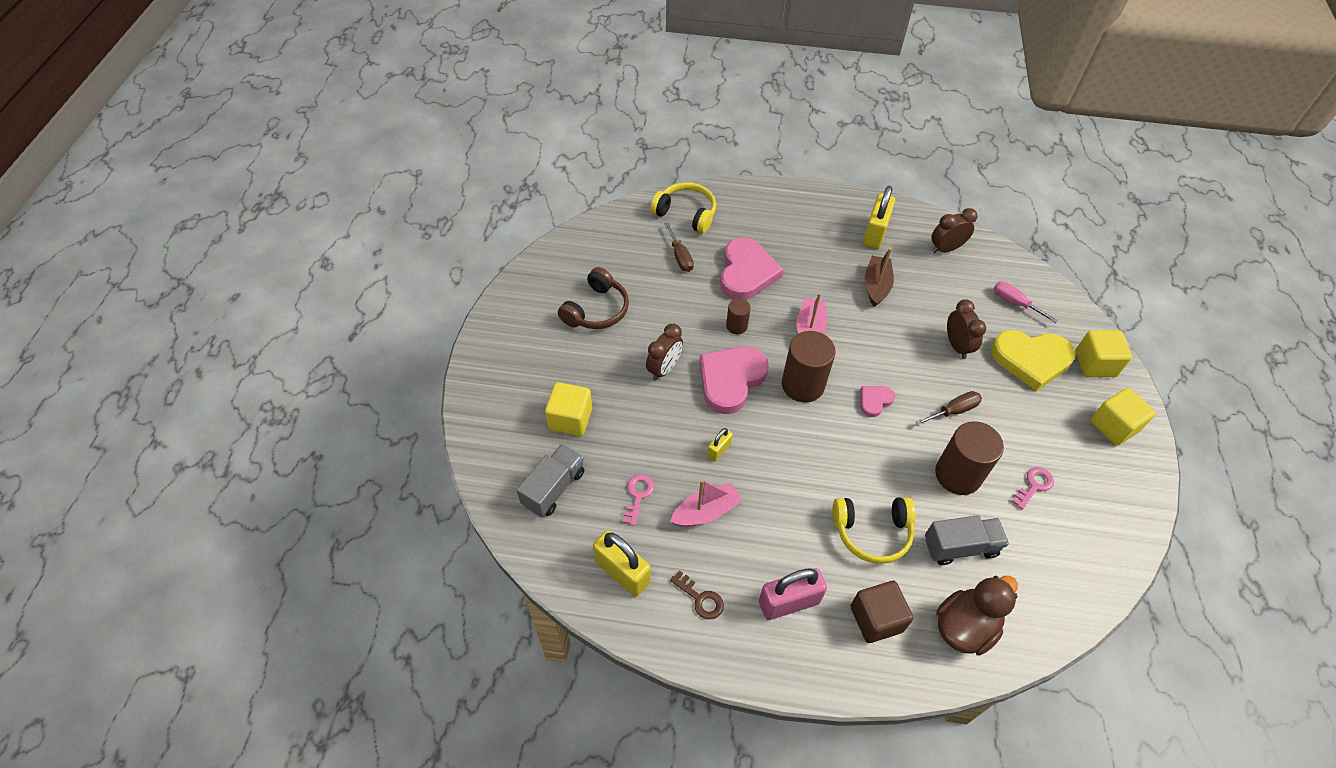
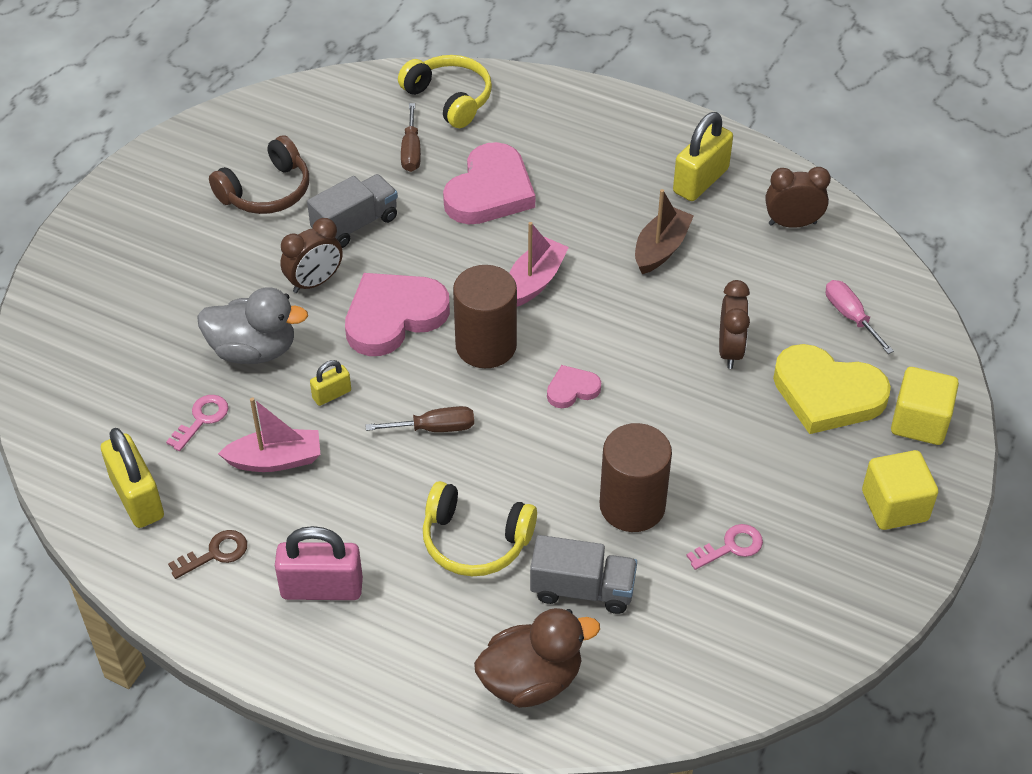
camera: 20 degrees right, 5 degrees down
(553, 488) = (104, 384): grey truck -> grey truck (355, 224)
(570, 419) = (165, 311): yellow cube -> none
(648, 431) = (253, 350): none -> grey duck
(700, 599) = (215, 553): brown key -> brown key turned 90 degrees counterclockwise
(736, 326) = (438, 253): brown cylinder -> none
(876, 619) = (421, 638): brown cube -> none
(953, 411) = (674, 428): brown screwdriver -> brown screwdriver (434, 428)

